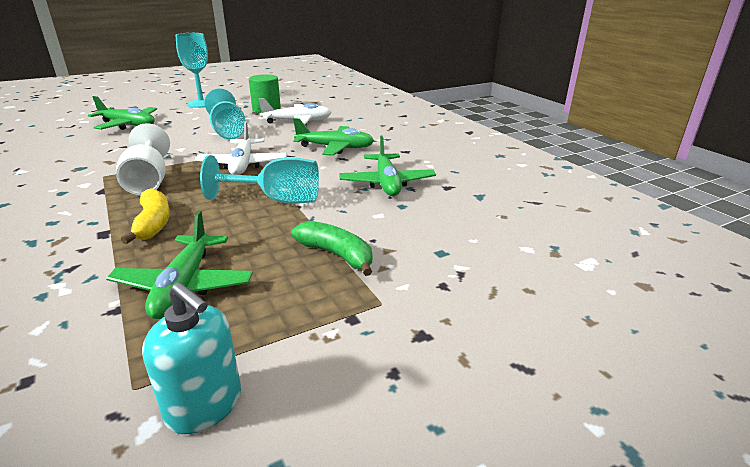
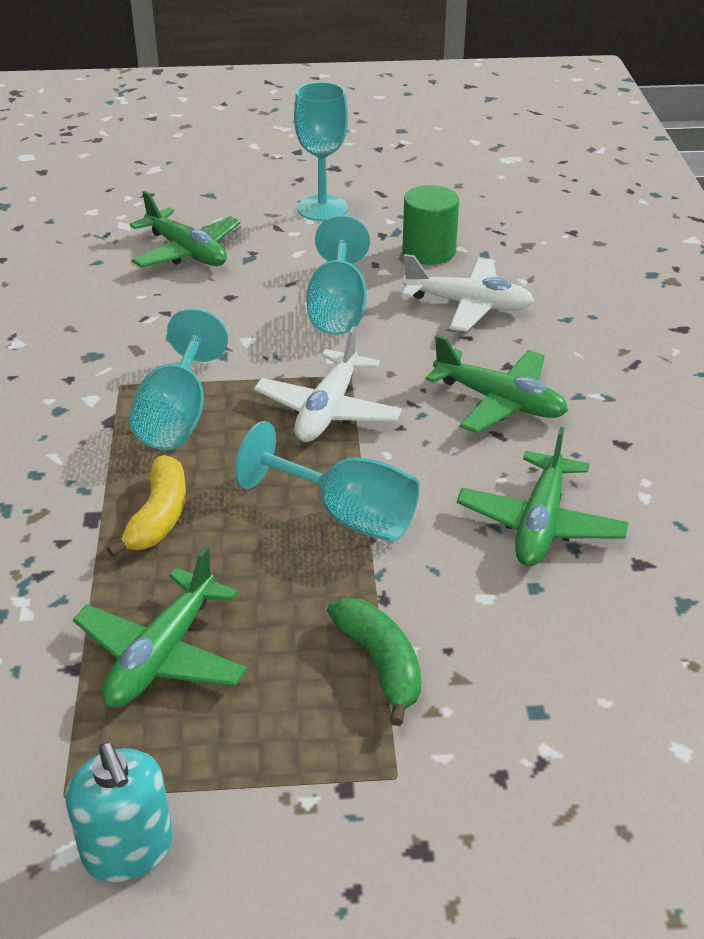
camera: 25 degrees right, 10 degrees up
(148, 181) = (177, 415): white goblet -> turquoise goblet

